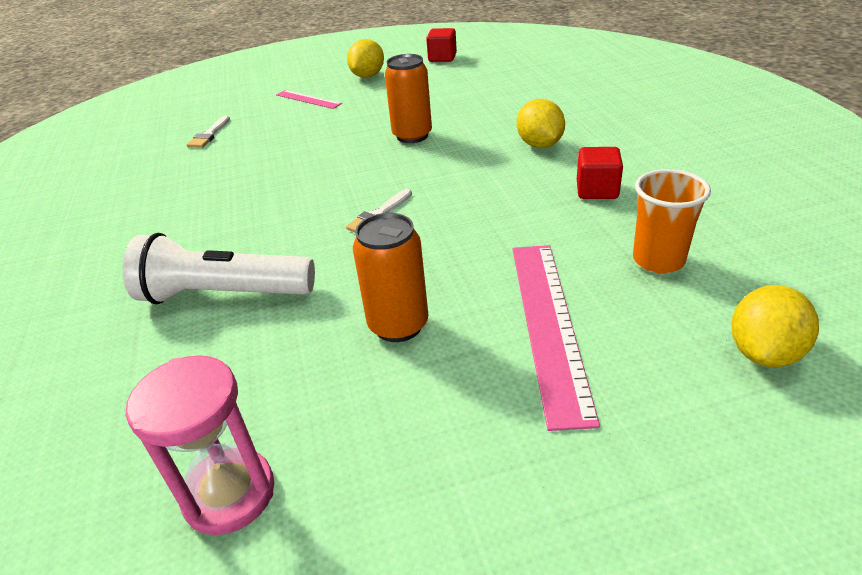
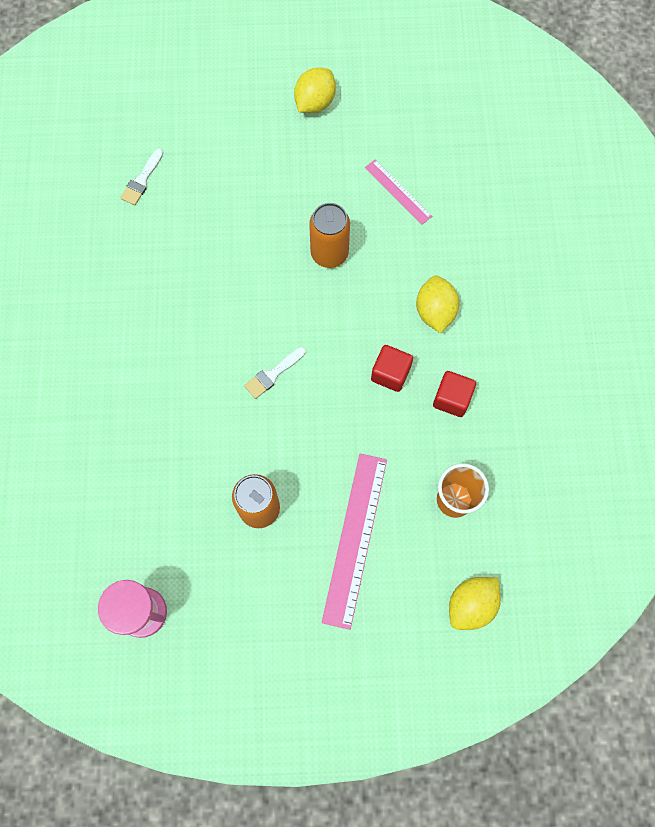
camera: 10 degrees right, 35 degrees up
(223, 294) = (146, 436): white flashlight -> none
(308, 99) = (245, 136): pink ruler -> pink ruler (398, 192)
(442, 58) = (404, 86): red cube -> red cube (390, 373)

